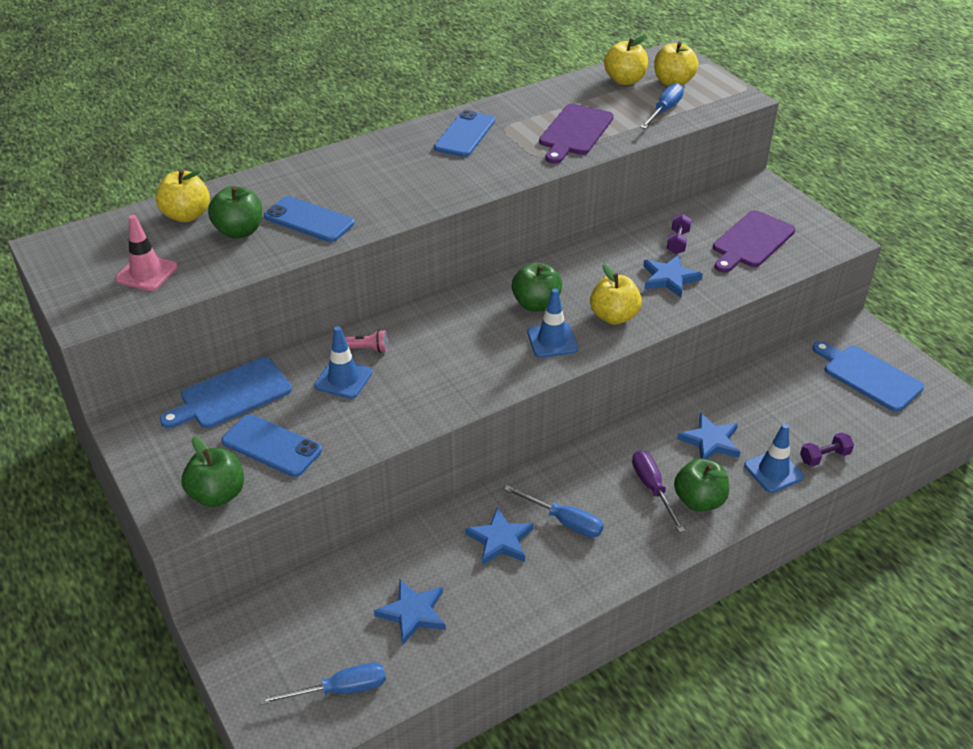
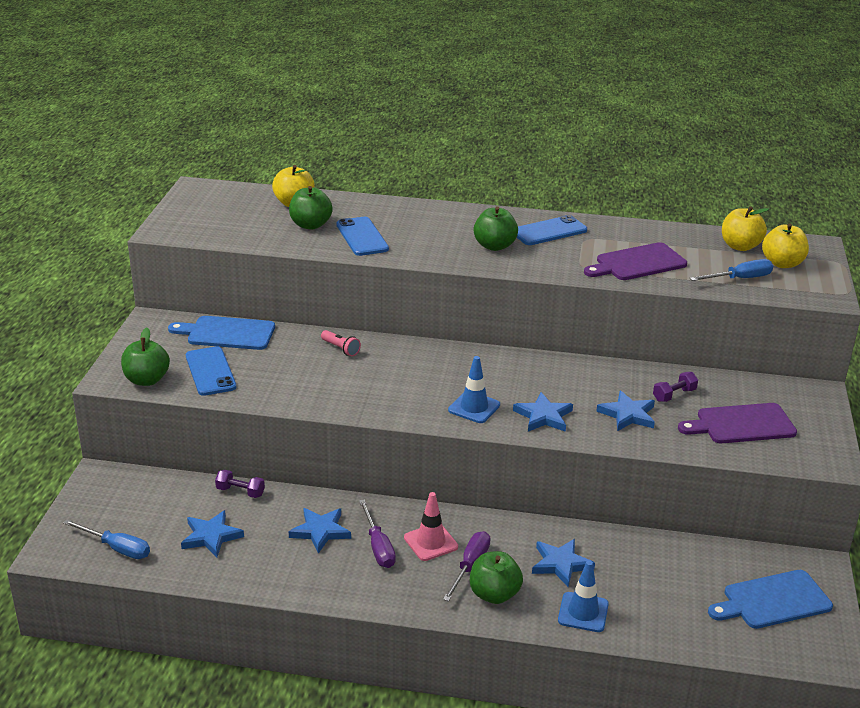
camera: 40 degrees right, 10 degrees down
(146, 273) = (226, 224): pink traffic cone -> pink traffic cone (431, 542)
(343, 379) = (303, 358): blue traffic cone -> none
(536, 304) = (497, 380): green apple -> green apple (494, 246)
(564, 521) = (378, 547): blue screwdriver -> purple screwdriver
(614, 316) = (543, 416): yellow apple -> blue star
(824, 457) = (642, 629): purple dumbbell -> purple dumbbell (240, 492)
(868, 376) = (773, 601): blue cutting board -> blue cutting board turned 105 degrees counterclockwise

